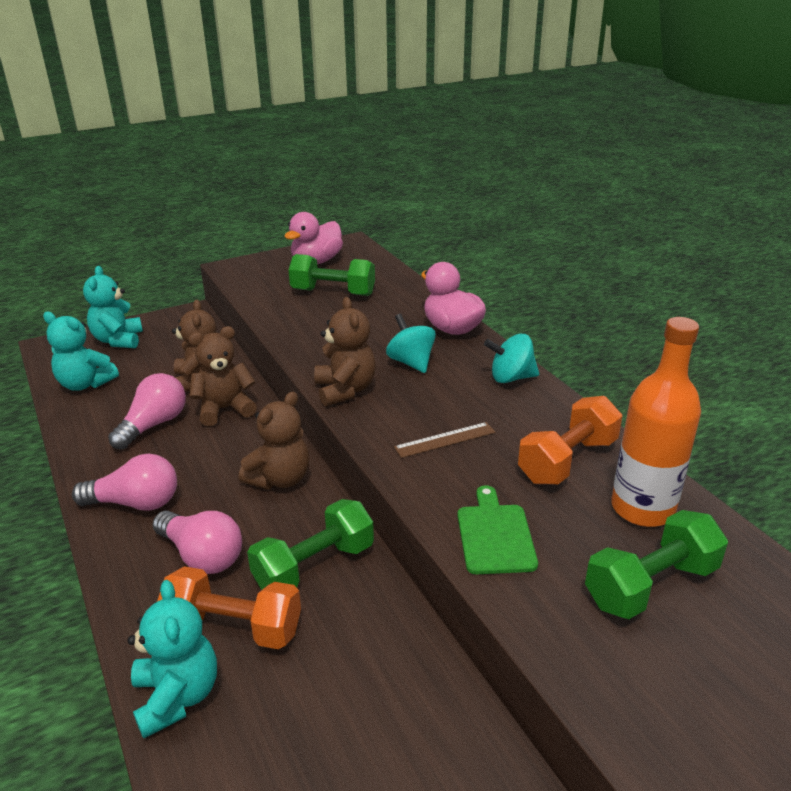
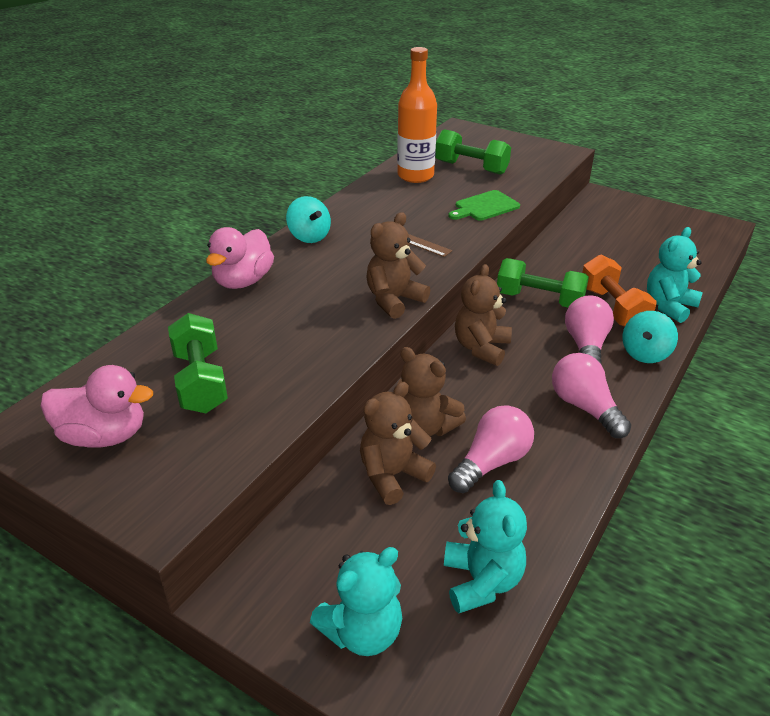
camera: 120 degrees left, 5 degrees up
(154, 425) = (491, 462): pink light bulb -> pink light bulb turned 135 degrees clockwise
(280, 479) = (481, 348): brown teddy bear -> brown teddy bear turned 75 degrees counterclockwise
(411, 362) = (322, 284): turquoise spinning top -> turquoise spinning top (645, 354)
(567, 460) = (394, 200): orange dumbbell -> none

